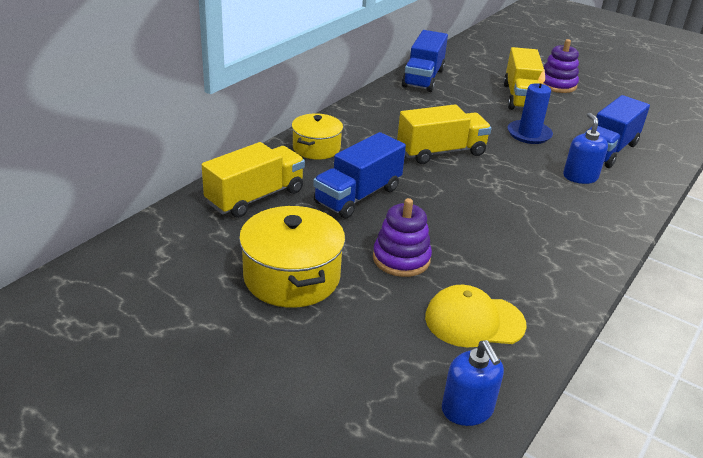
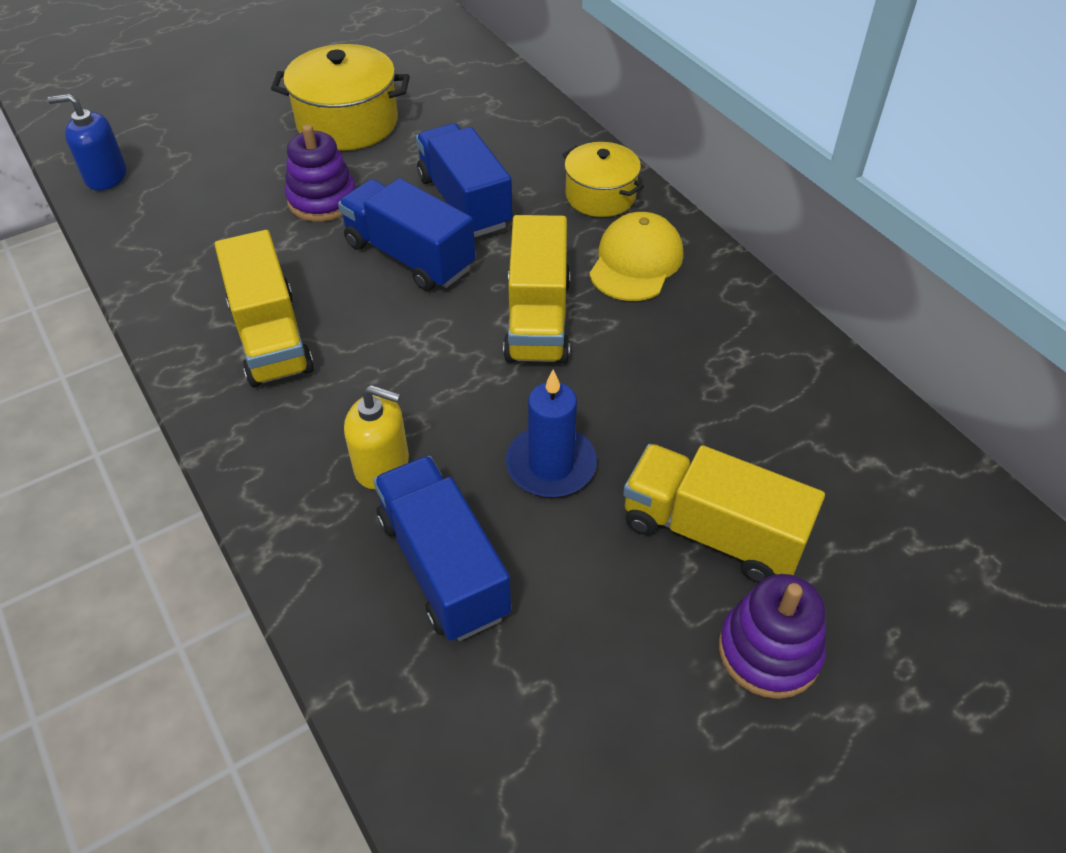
camera: 115 degrees right, 15 degrees up
(255, 197) = (504, 126): yellow truck -> yellow truck (271, 337)
(423, 78) = (834, 399): blue truck -> blue truck (409, 256)
(474, 321) = (193, 219): yellow cap -> yellow cap (636, 262)
(580, 177) = (382, 465): blue soap dispenser -> yellow soap dispenser

